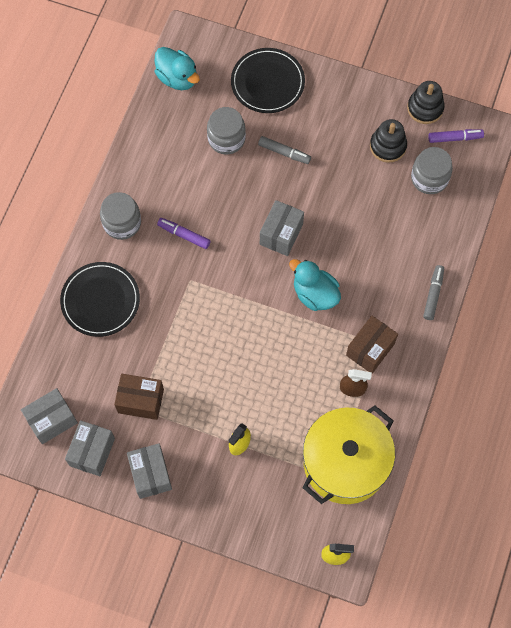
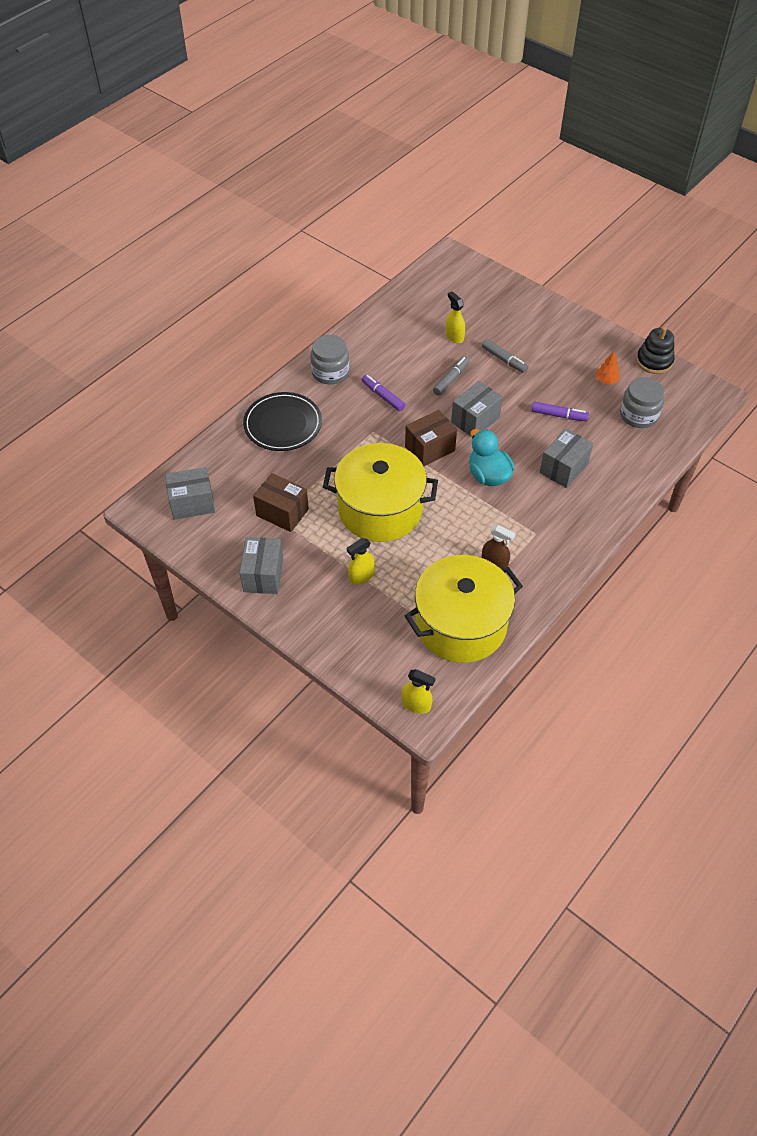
camera: 20 degrees right, 15 degrees down
(92, 452) = (217, 540): grey box -> grey box (563, 468)
(177, 78) = (429, 283): turquoise duck -> none
(226, 139) = (454, 336): grey jar -> yellow spray bottle
(230, 366) = (380, 509): none -> yellow pot
(267, 82) = (510, 306): black plate -> none
(370, 349) = (525, 536): brown box -> brown box (430, 448)
(388, 146) = (606, 380): black stacking toy -> orange tree
(433, 294) = (607, 508): grey marker -> grey marker (451, 379)
(455, 138) = (675, 391): purple marker -> purple marker (559, 415)

